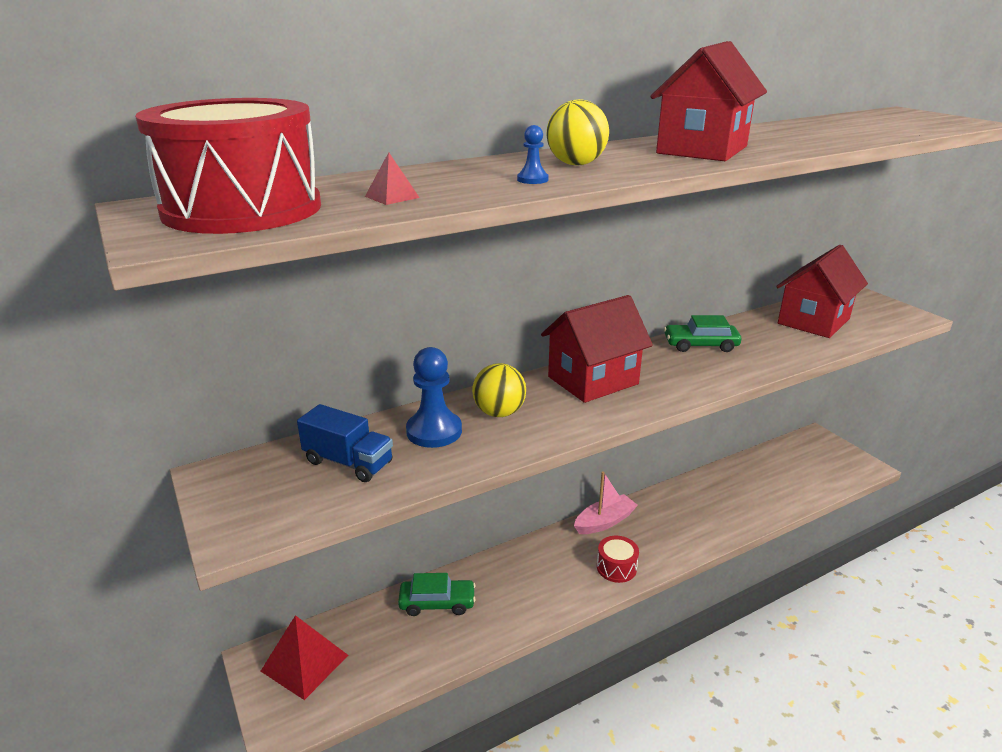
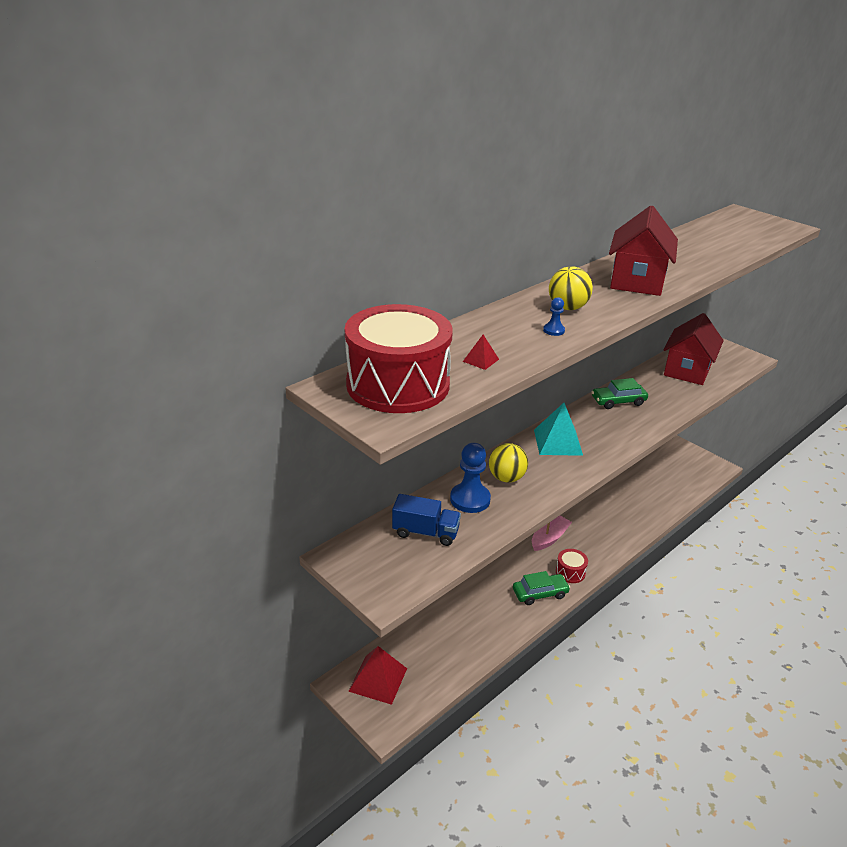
camera: 15 degrees left, 5 degrees up
(437, 603) = (453, 619): green car -> green car (540, 593)
(593, 380) = (557, 442): red house -> turquoise pyramid

